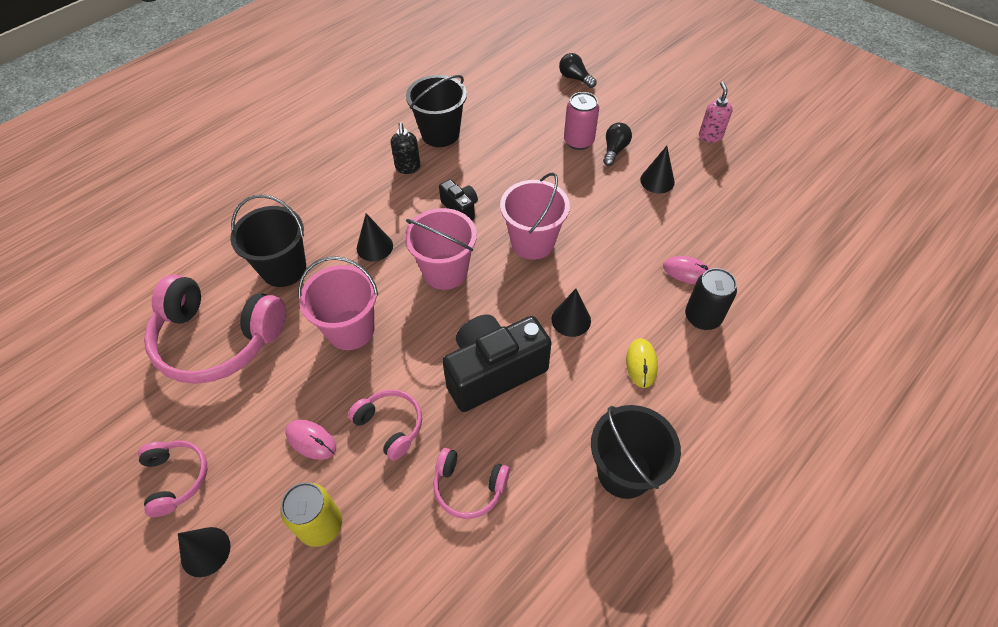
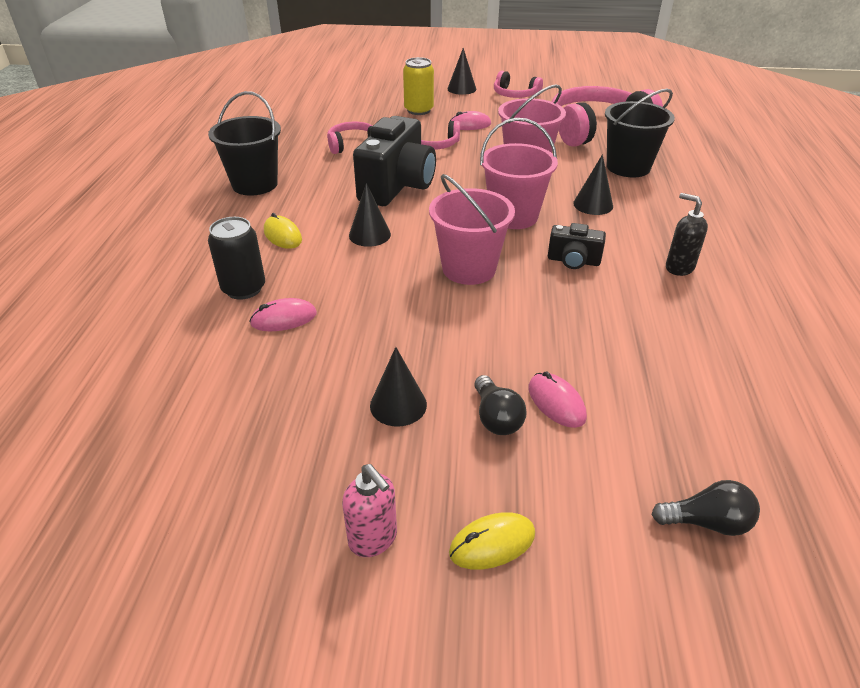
camera: 140 degrees right, 15 degrees down
(440, 134) = (715, 316): black bucket -> none
(578, 141) = (556, 402): pink can -> pink mouse
(663, 112) = (492, 543): none -> yellow mouse

